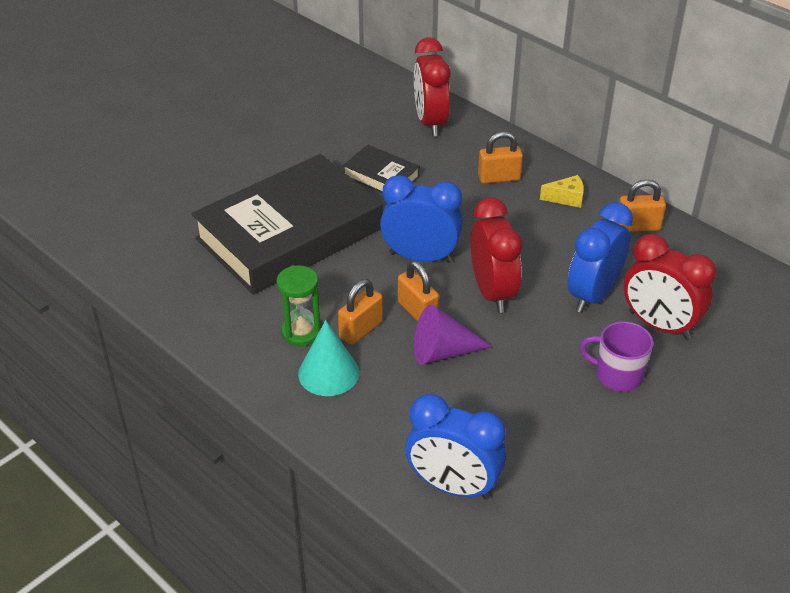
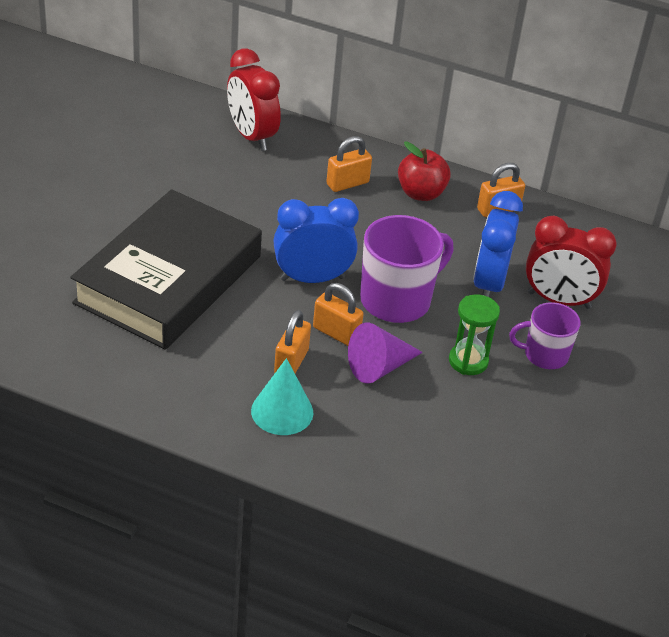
camera: 25 degrees left, 0 degrees up
(301, 332) = (234, 377): green hourglass -> green hourglass (468, 361)
(381, 176) = (231, 202): black book -> none
(453, 486) = (450, 490): blue clock -> none
(492, 292) = (397, 300): red clock -> purple mug
(566, 198) = (421, 193): yellow cheese -> red apple

